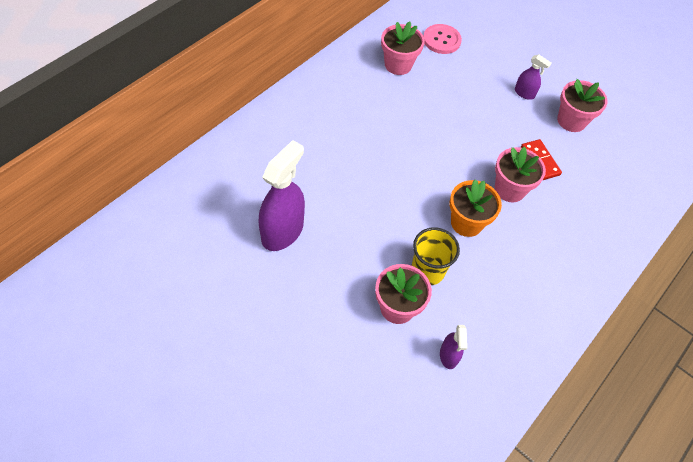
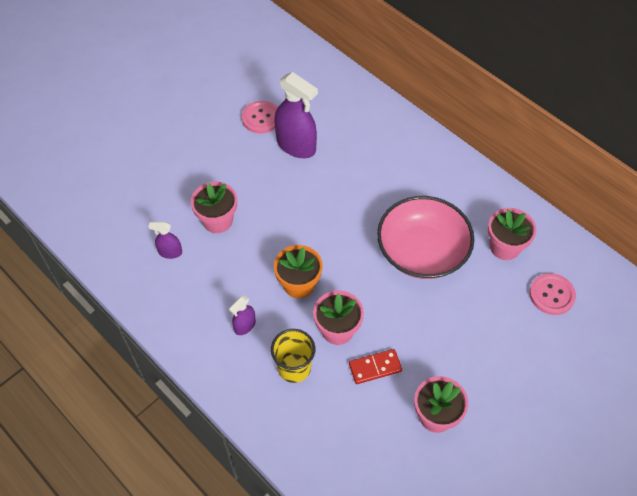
camera: 100 degrees right, 0 degrees up
(238, 271) = (261, 118): none -> pink button
(412, 122) = (422, 251): none -> pink bowl
(427, 271) = (250, 246): yellow cup -> yellow cup (294, 368)
(524, 93) = (475, 371): purple spray bottle -> purple spray bottle (245, 326)

